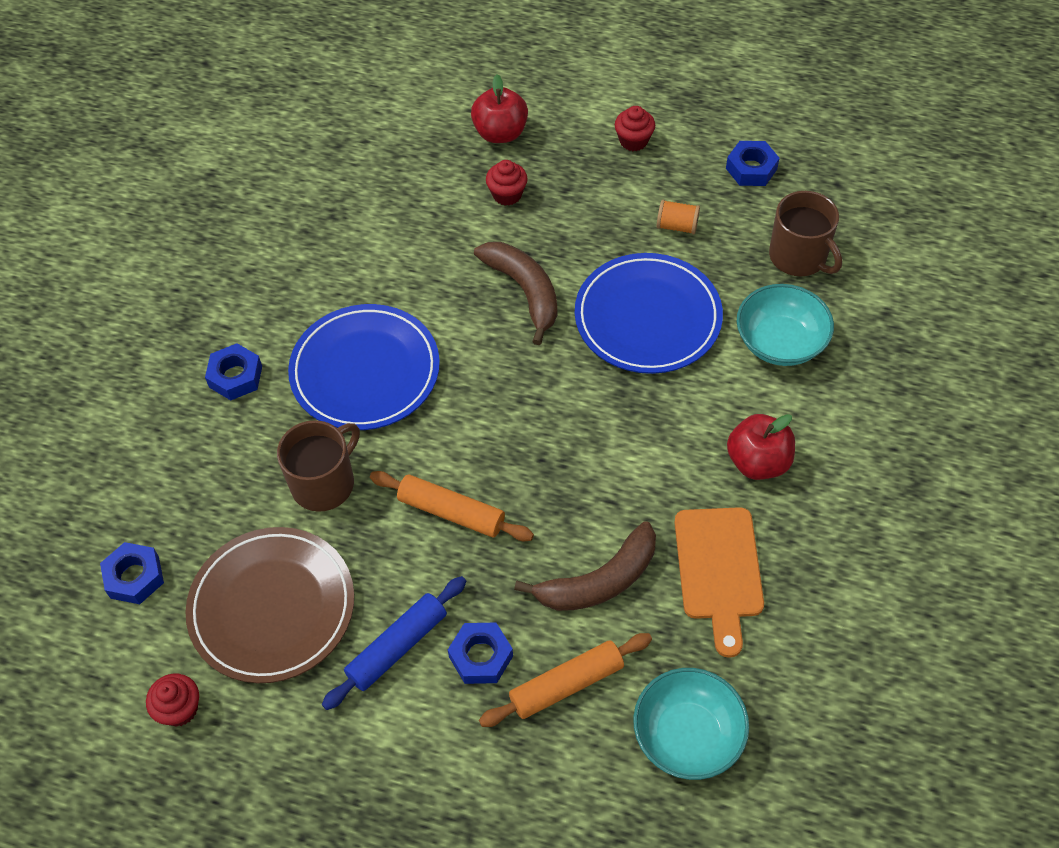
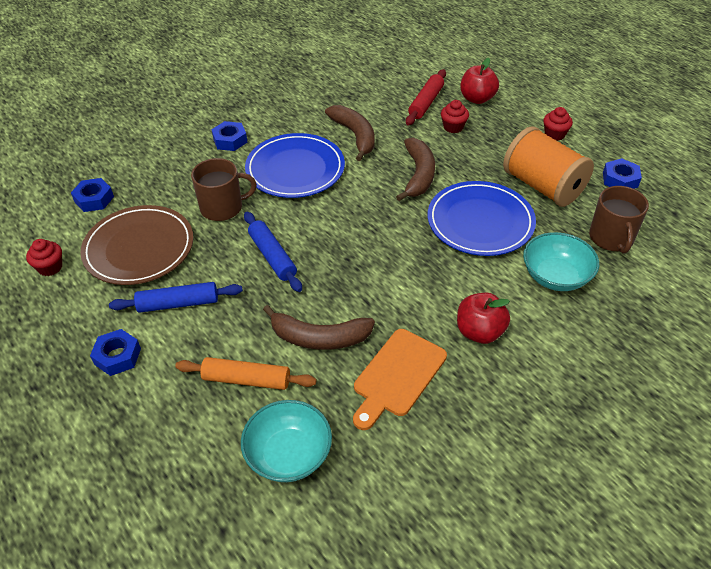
camera: 35 degrees right, 10 degrees down
(396, 276) = (355, 135): none -> brown banana
(442, 174) = (426, 103): none -> red rolling pin
(451, 512) = (272, 256): orange rolling pin -> blue rolling pin
(481, 656) = (215, 335): blue nut -> blue nut (117, 356)
(677, 226) = (543, 186): orange spool -> orange spool, size x2.50

